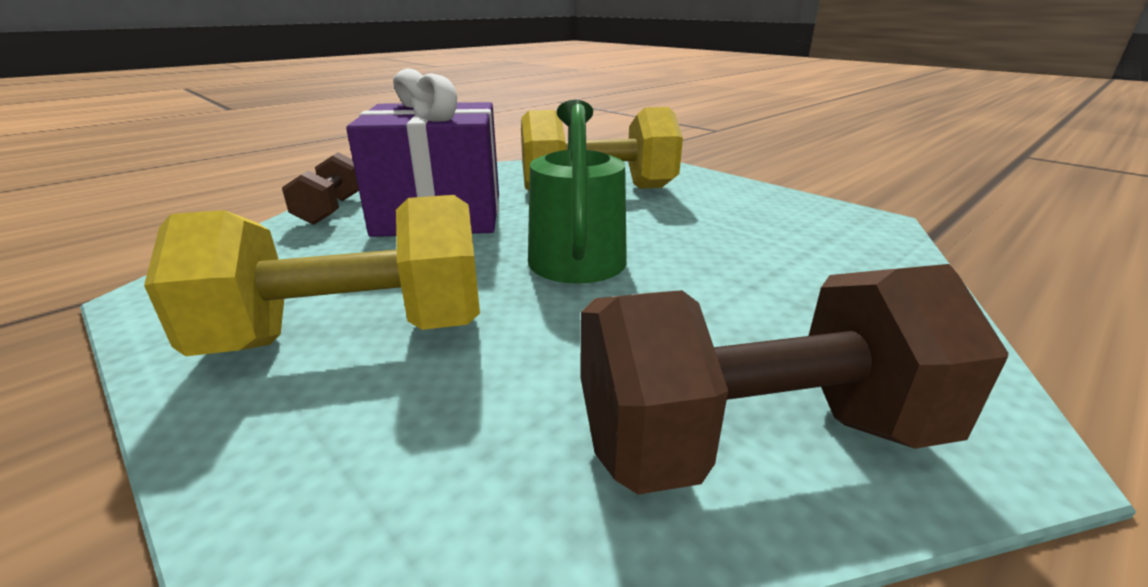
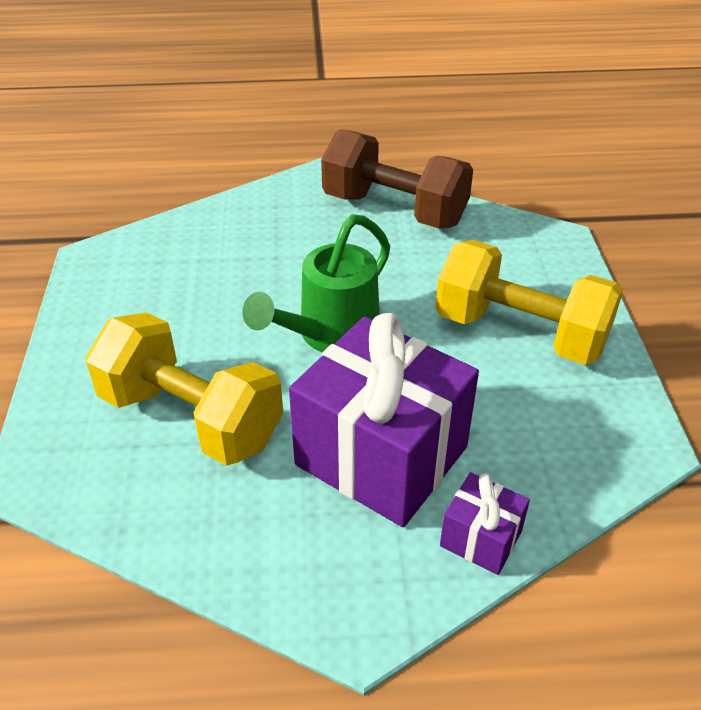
camera: 140 degrees left, 15 degrees up
(331, 209) = (481, 538): brown dumbbell -> purple gift

